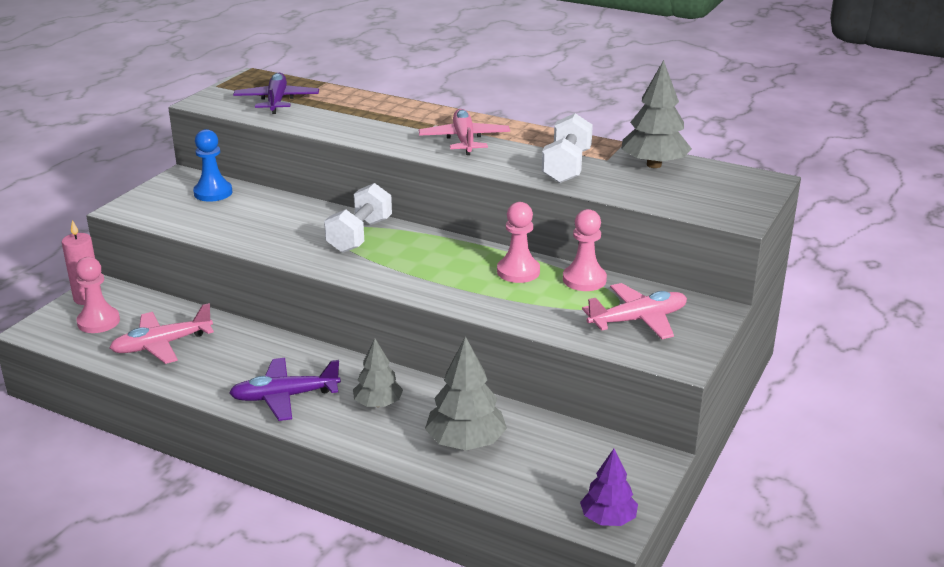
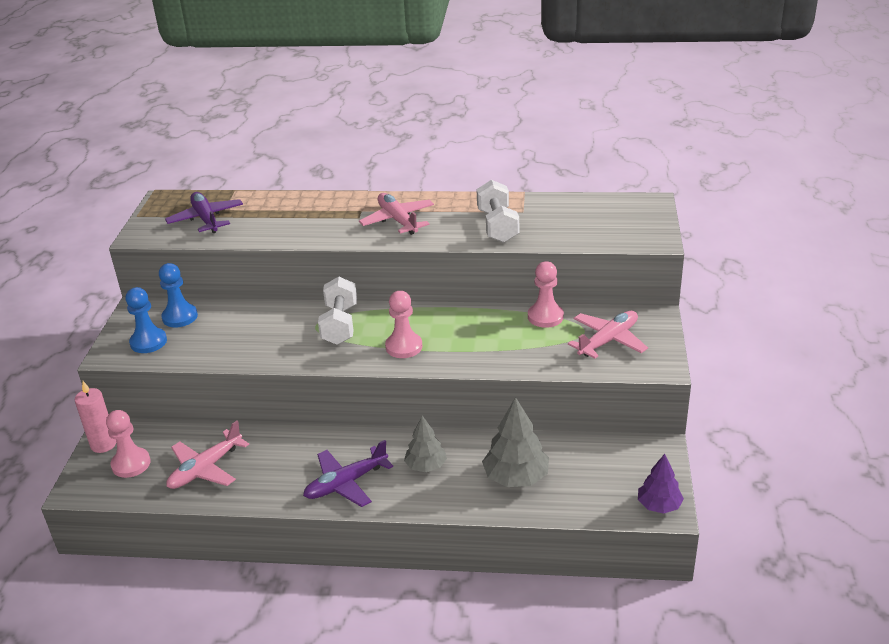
camera: 20 degrees left, 5 degrees up
(167, 207) = (148, 342): none -> blue pawn
(518, 271) = (490, 323): pink pawn -> pink pawn (404, 347)
(654, 165) = (562, 208): grey tree -> none

